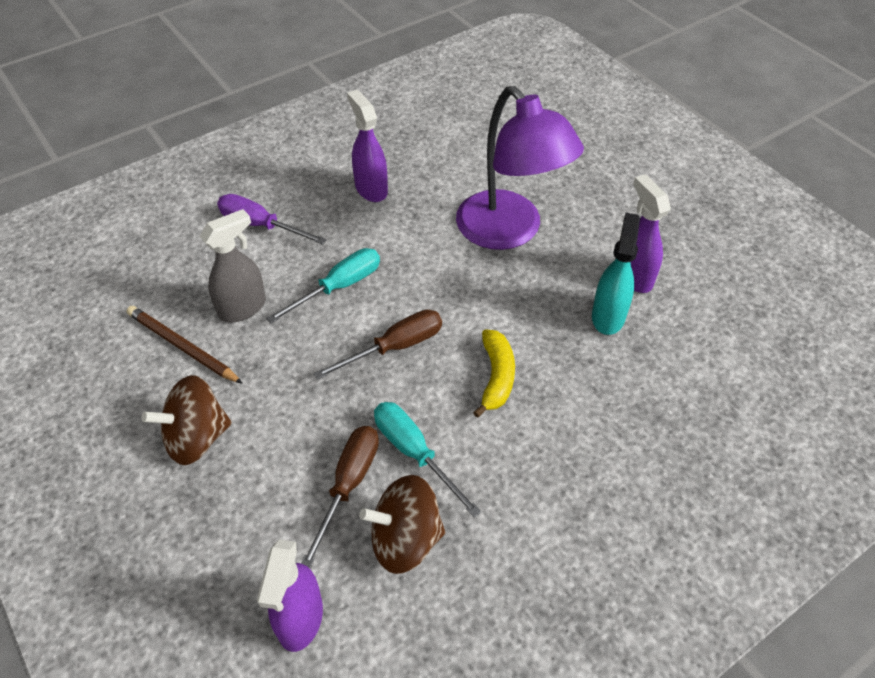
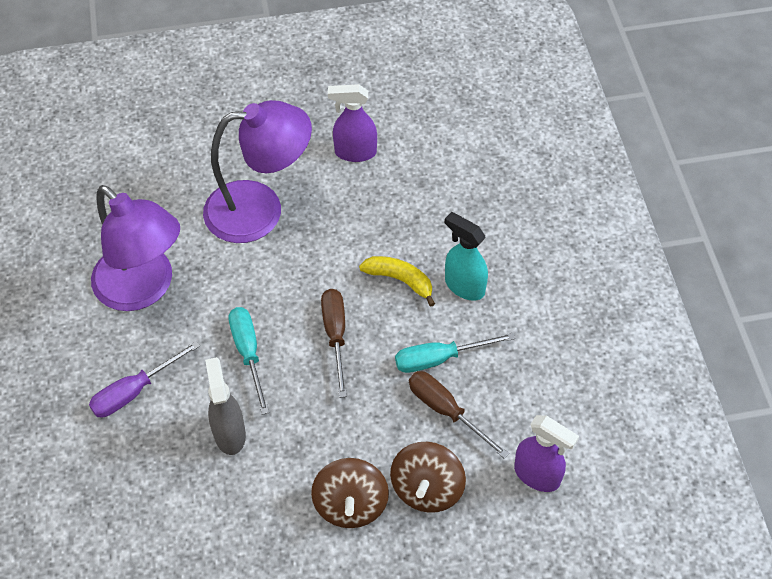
camera: 65 degrees left, 5 degrees up
(182, 347) = (247, 493): brown pencil -> none
(371, 189) = (144, 289): purple spray bottle -> purple lamp
(405, 539) = (506, 390): brown spinning top -> brown spinning top (427, 489)
(608, 316) = (383, 186): turquoise spray bottle -> turquoise spray bottle (464, 286)

